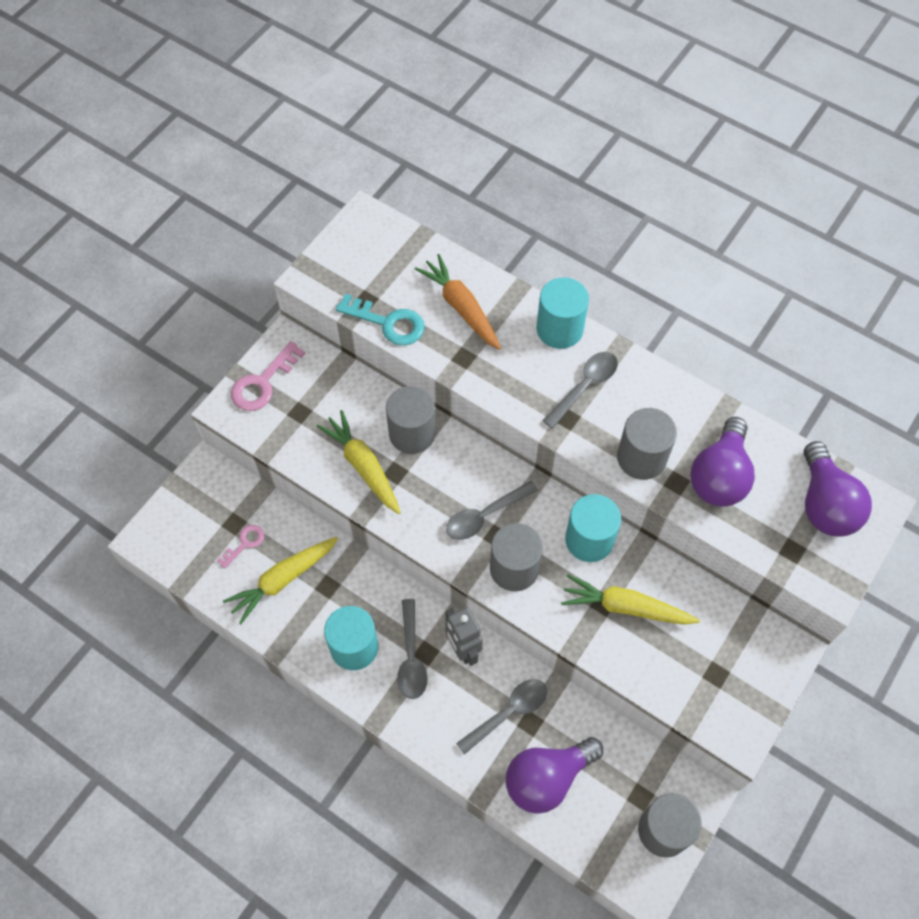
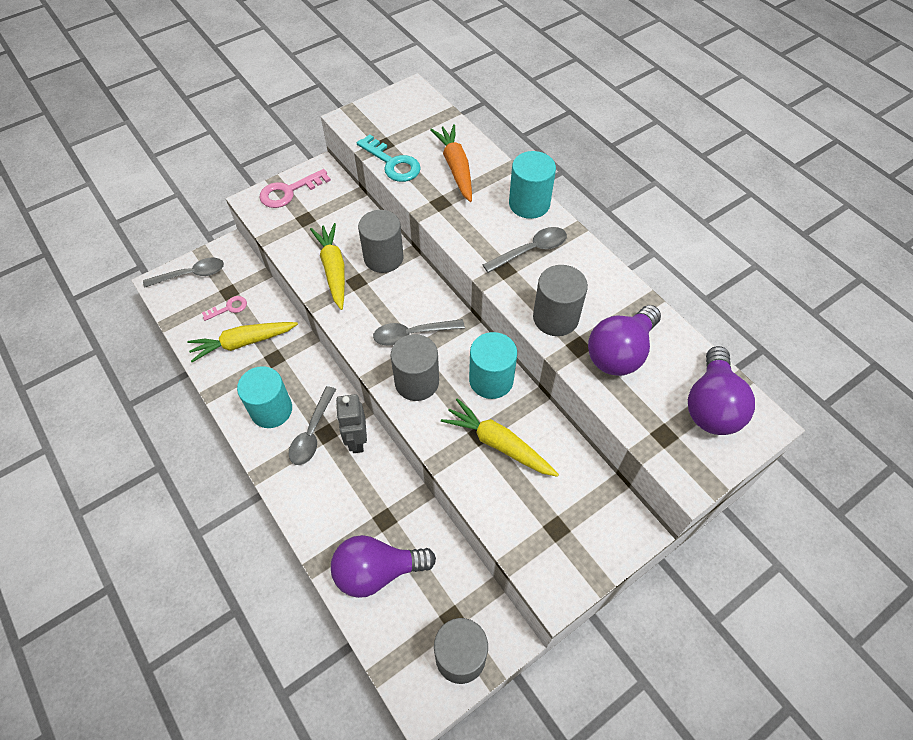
camera: 20 degrees right, 5 degrees down
(508, 712) = (370, 504): grey spoon -> grey spoon (191, 274)

